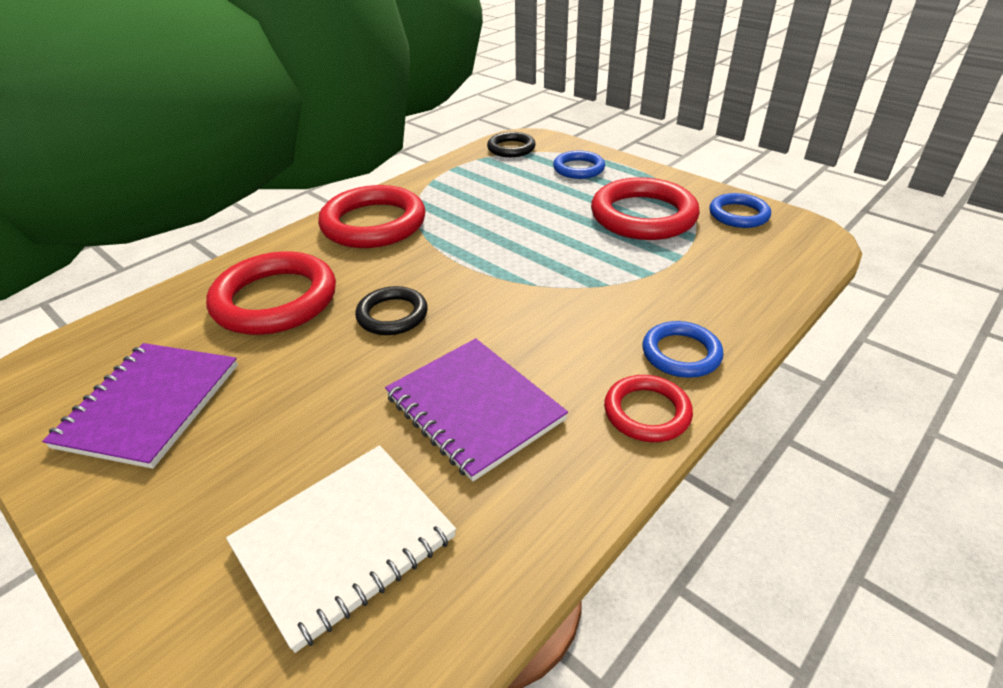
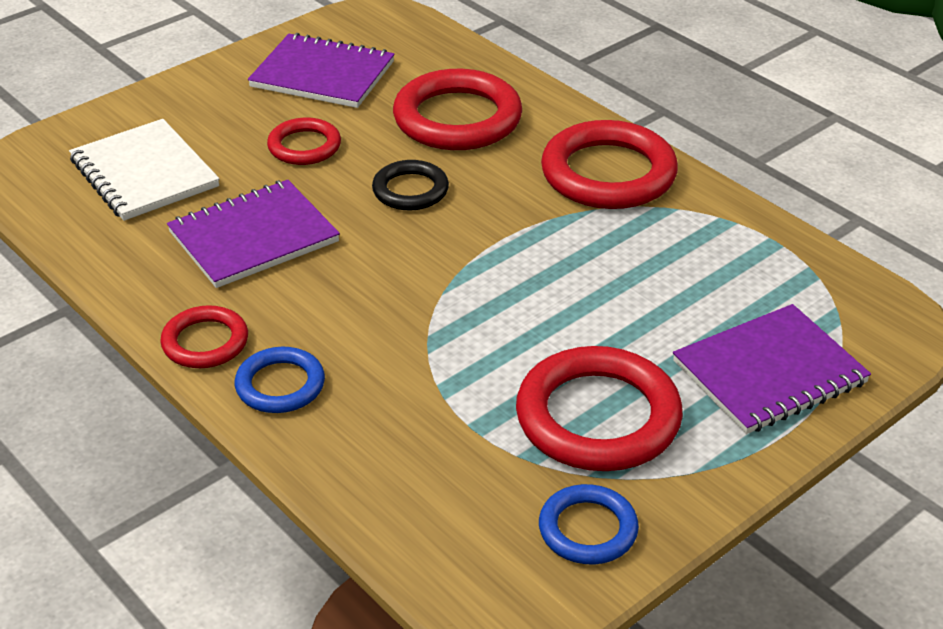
camera: 95 degrees right, 0 degrees up
(305, 396) = (304, 146): none -> red ring
(511, 148) = (852, 305): black ring -> none
(578, 169) = (769, 372): blue ring -> purple notebook

